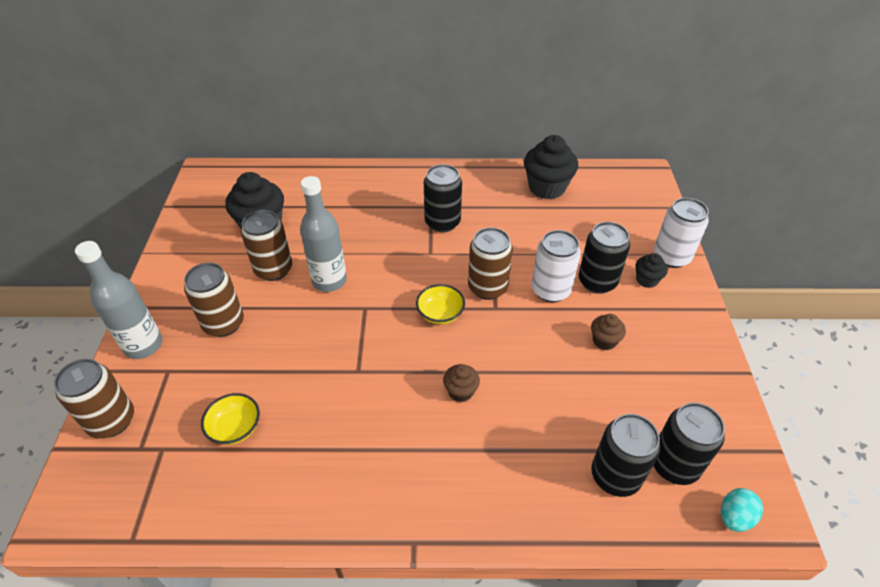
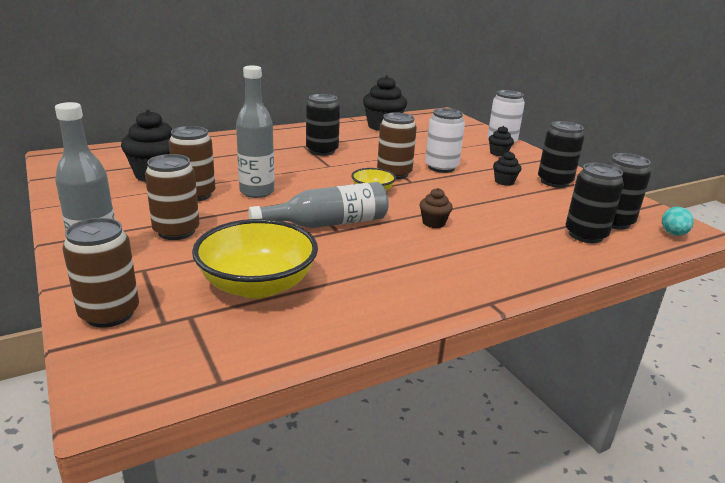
camera: 30 degrees left, 20 degrees down
(235, 428) = (257, 285): yellow bowl -> yellow bowl, size x1.95
(357, 356) = (328, 223): none -> grey bottle
(597, 282) = (468, 159): black can -> black can (554, 182)
(604, 341) = (504, 182): brown cupcake -> black cupcake

